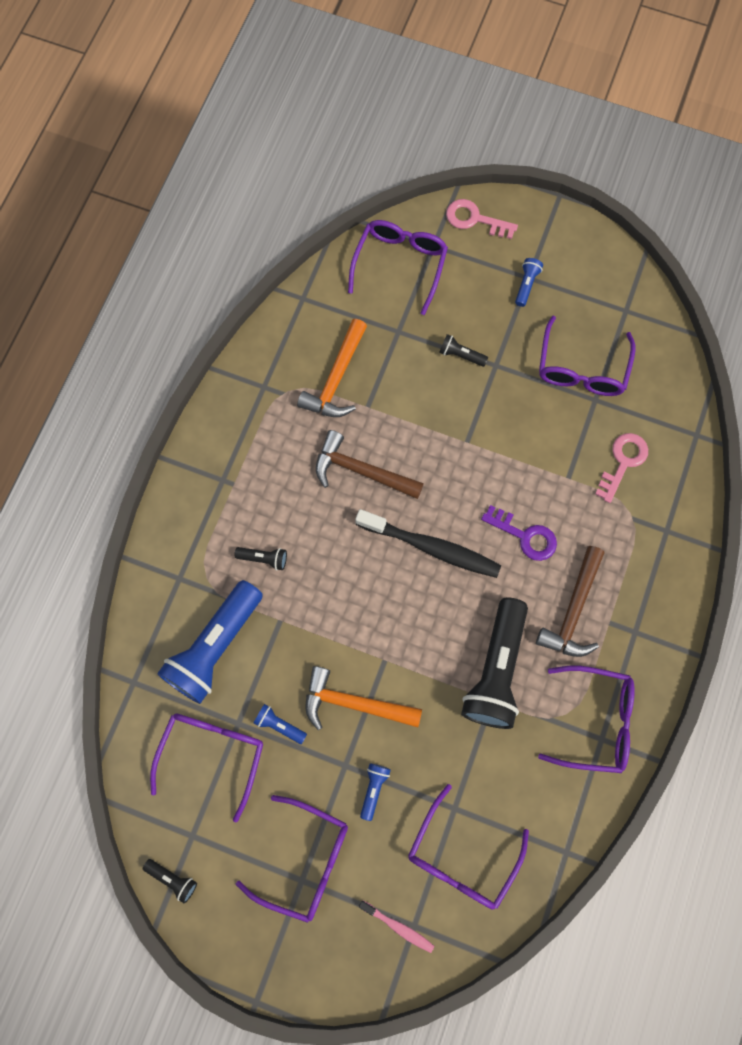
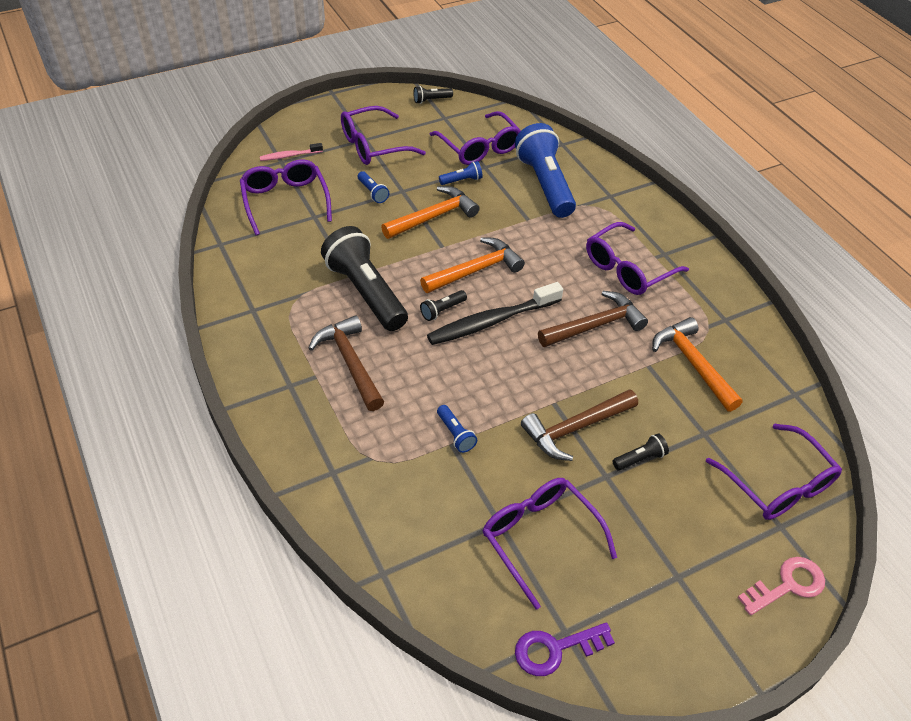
camera: 130 degrees right, 25 degrees down
(264, 559) = (581, 237): black flashlight -> black flashlight (442, 310)
(386, 608) = (475, 270): none -> orange hammer
(476, 411) = (575, 428): none -> brown hammer
(525, 536) = (437, 379): purple key -> purple key (555, 649)
(526, 285) = (671, 567): blue flashlight -> blue flashlight (455, 434)
(596, 721) = (266, 315): purple glasses -> purple glasses (627, 269)
(623, 462) = (422, 492): pink key -> none

